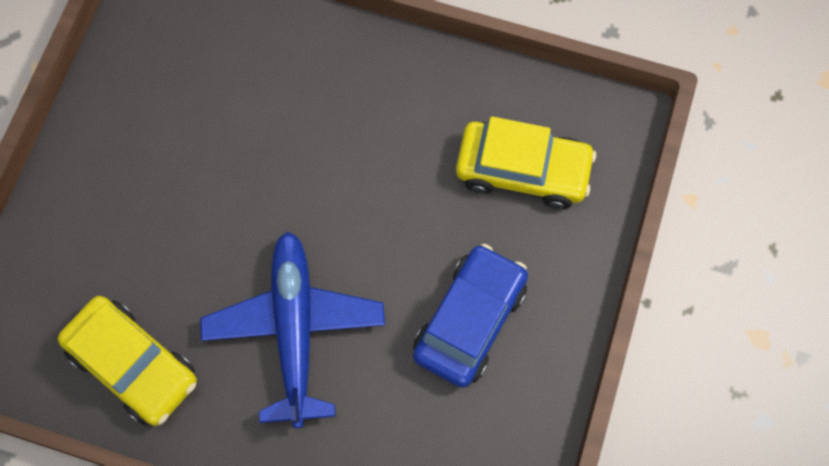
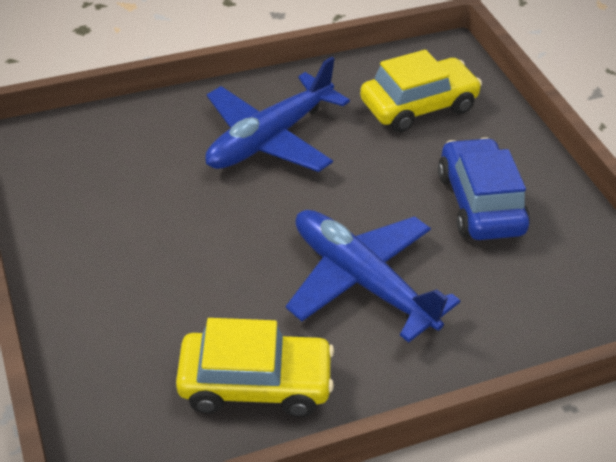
camera: 40 degrees left, 25 degrees down
(353, 121) = (270, 139): none -> blue plane

